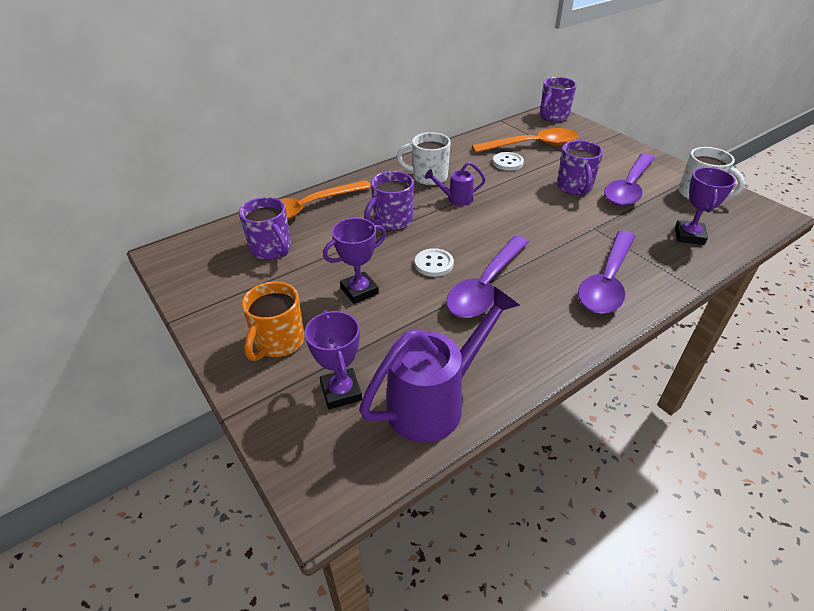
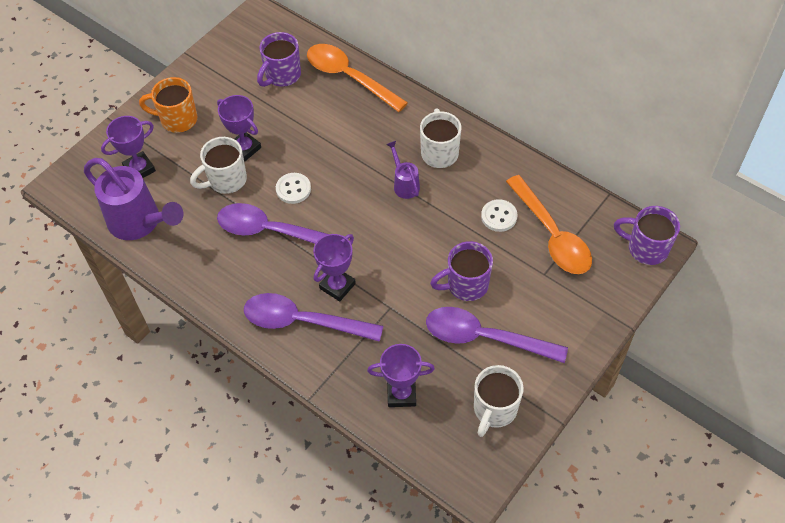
camera: 75 degrees right, 15 degrees up
(392, 221) = (349, 143): purple mug -> none
(399, 312) = (226, 180): none -> white mug
(565, 253) = (337, 286): none -> purple trophy

